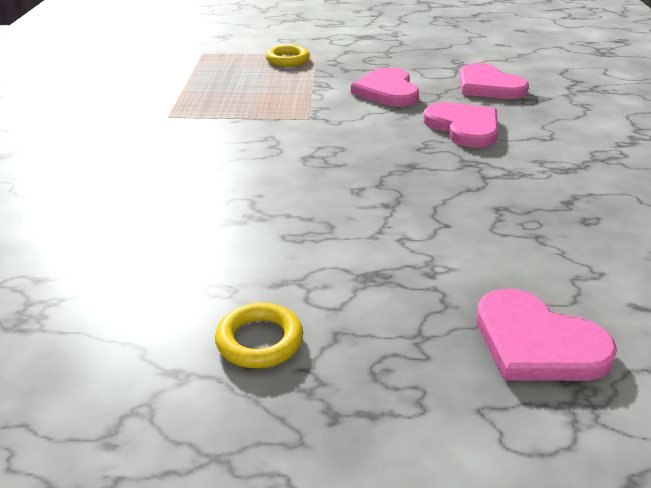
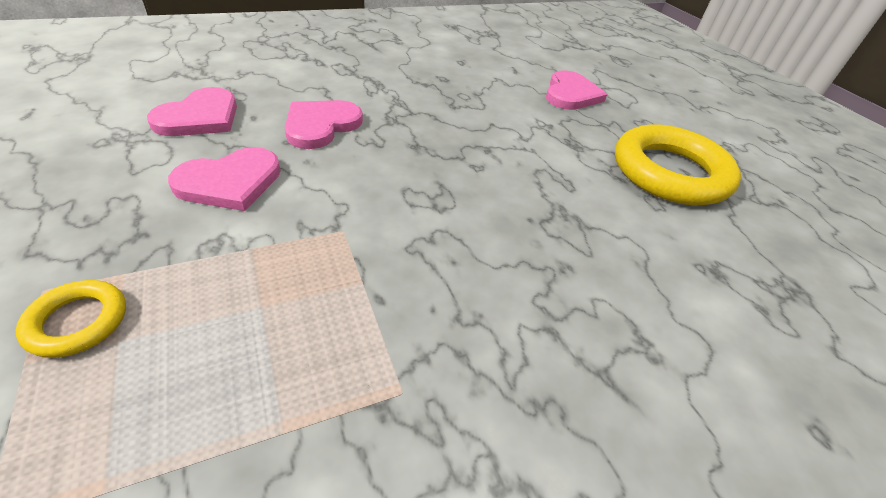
camera: 120 degrees left, 10 degrees up
(259, 341) = (669, 172): yellow ring -> yellow ring, size x2.19

